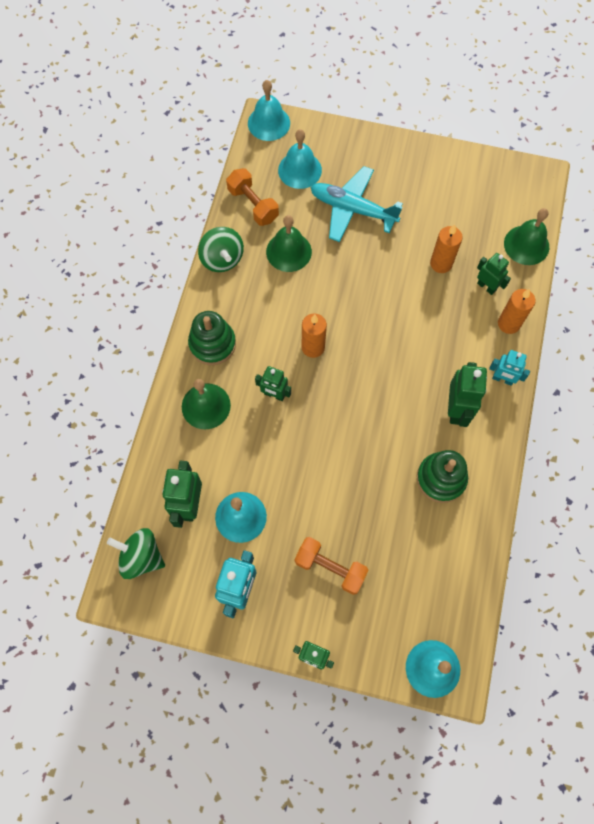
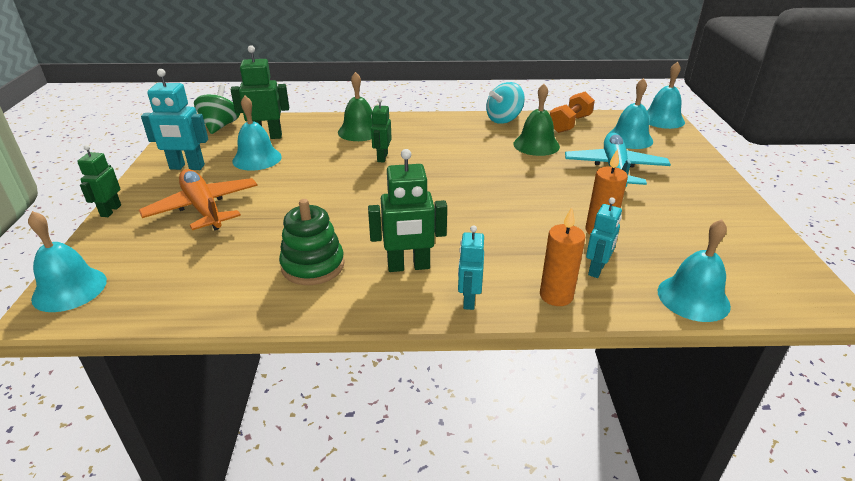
camera: 75 degrees right, 35 degrees down
(212, 344) = (419, 126): green stacking toy -> none
(222, 259) = (504, 119): green spinning top -> turquoise spinning top
(313, 347) = (441, 169): orange candle -> none
(330, 568) = (203, 208): orange dumbbell -> orange plane
(486, 287) = (597, 269): green robot -> turquoise robot
(526, 245) = (693, 298): green bell -> turquoise bell

